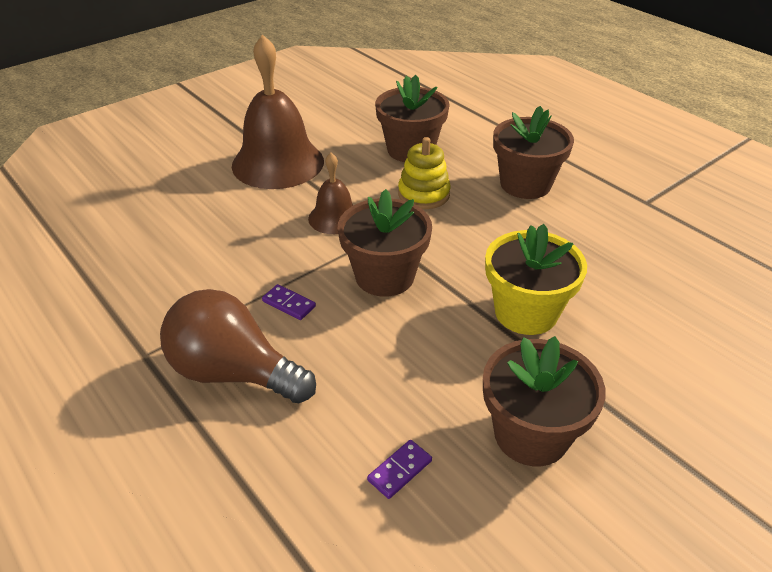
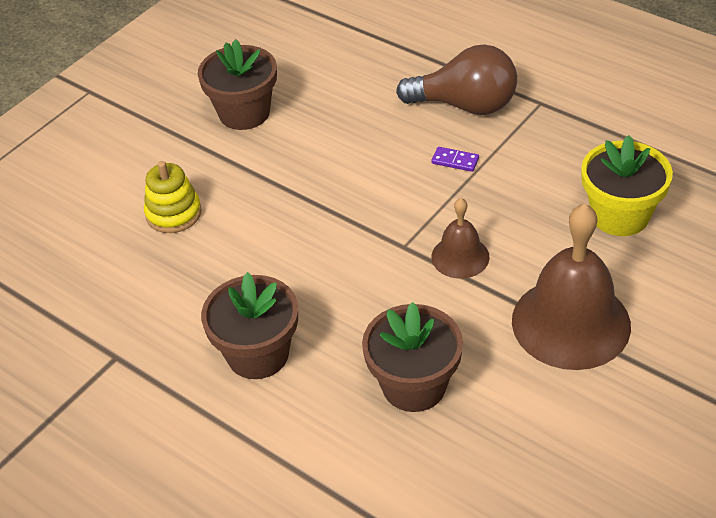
camera: 170 degrees right, 5 degrees up
(384, 276) = (383, 203): brown flower pot -> none
(399, 470) = (326, 78): purple domino -> none
(423, 194) = (375, 311): yellow stacking toy -> yellow stacking toy (173, 213)
(526, 312) = (251, 196): yellow flower pot -> yellow flower pot (620, 215)

